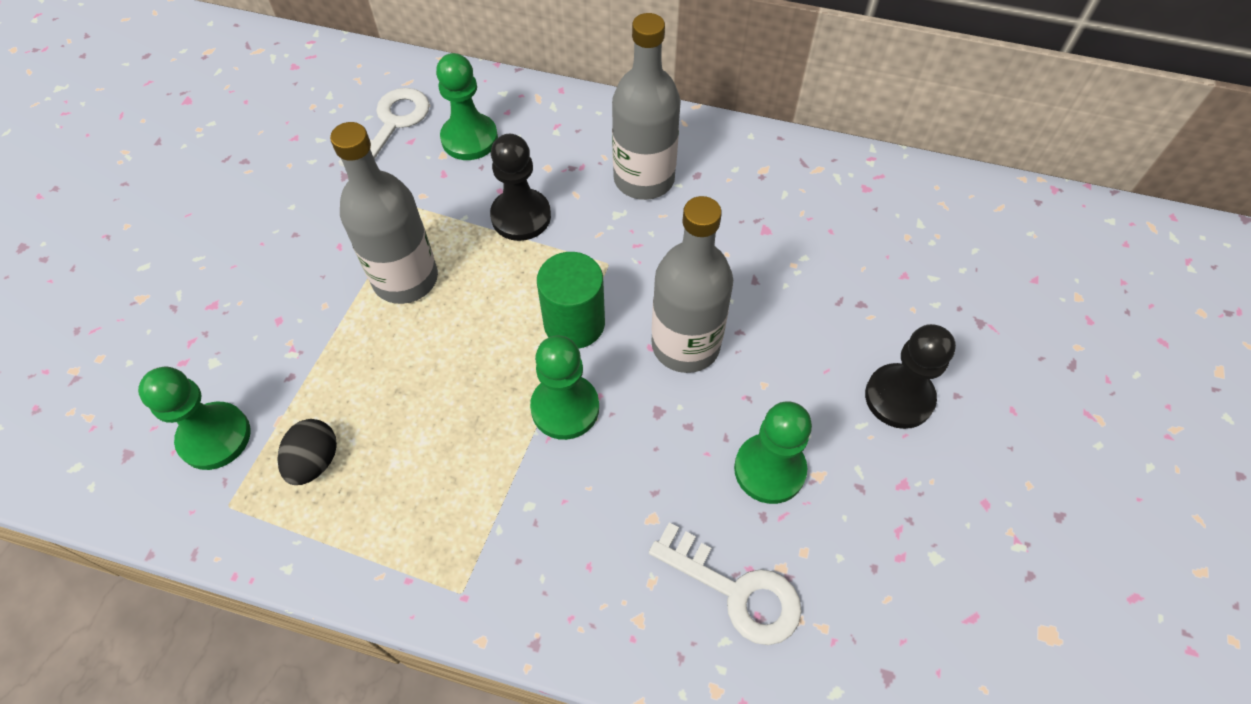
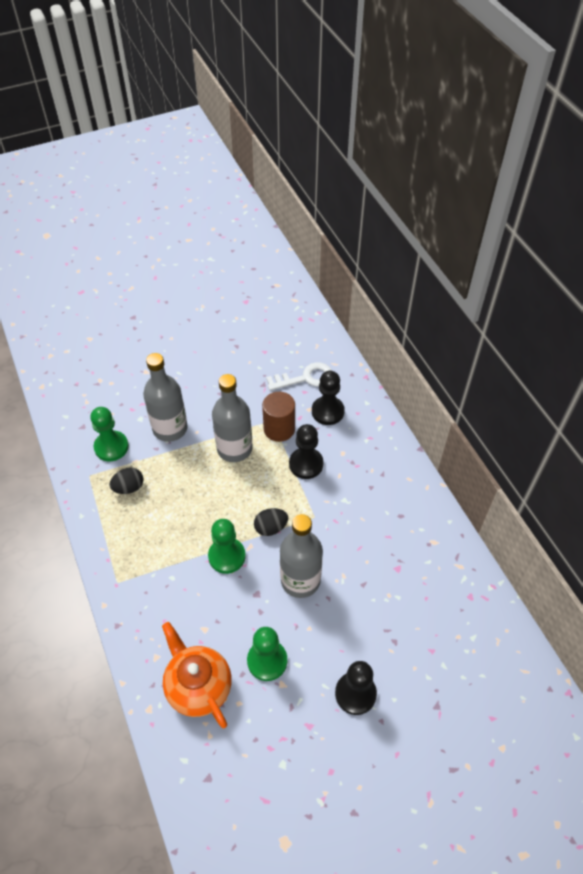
camera: 50 degrees right, 5 degrees down
(434, 207) = (279, 429): none -> brown cylinder
(469, 139) = (327, 411): green pawn -> black pawn
(574, 323) = (271, 528): green cylinder -> black egg
(644, 179) = (375, 495): grey bottle -> grey bottle (170, 428)
(735, 590) = (198, 686): white key -> orange teapot

